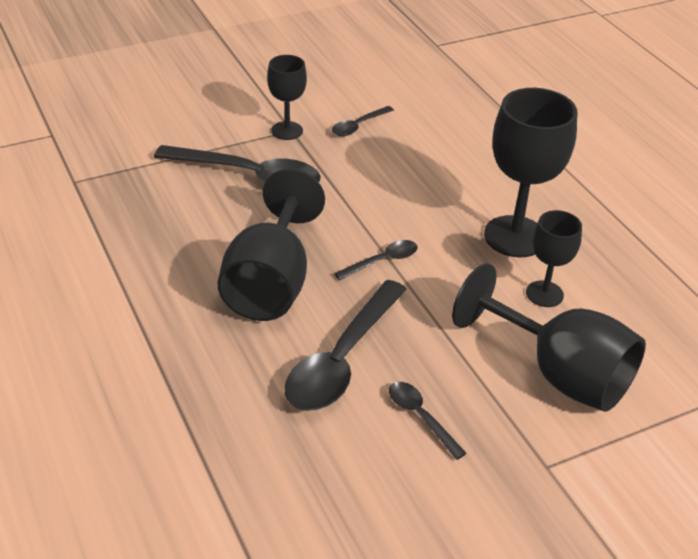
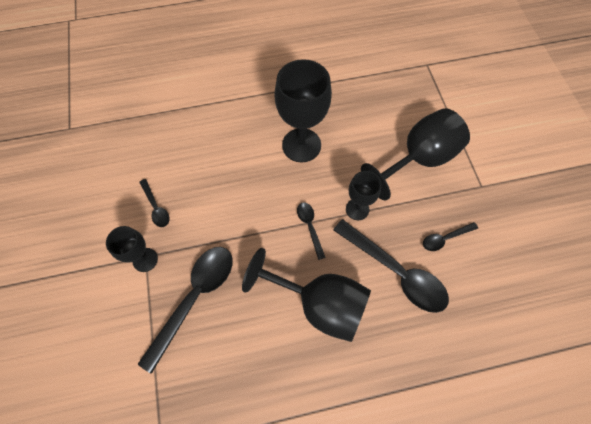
camera: 75 degrees left, 25 degrees up
(544, 294) = (354, 146): black goblet -> black goblet (357, 209)

